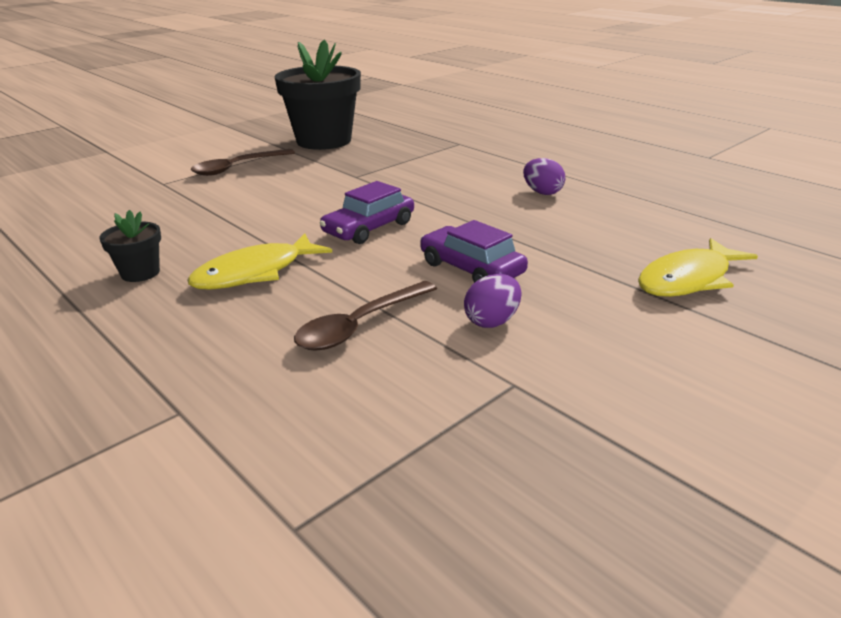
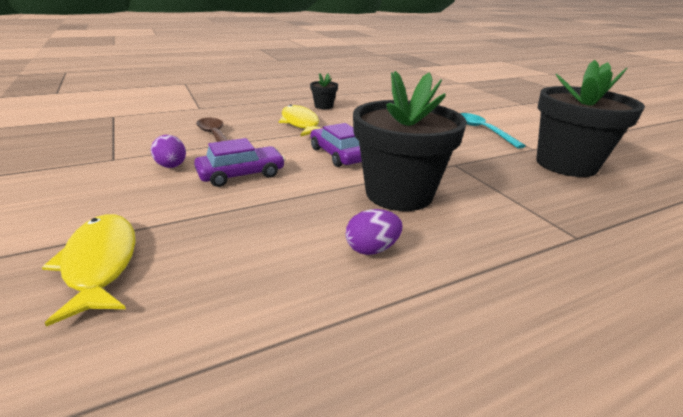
camera: 105 degrees right, 0 degrees up
(237, 168) = (483, 131): brown spoon -> turquoise spoon
(443, 192) = (399, 193): none -> black flower pot

